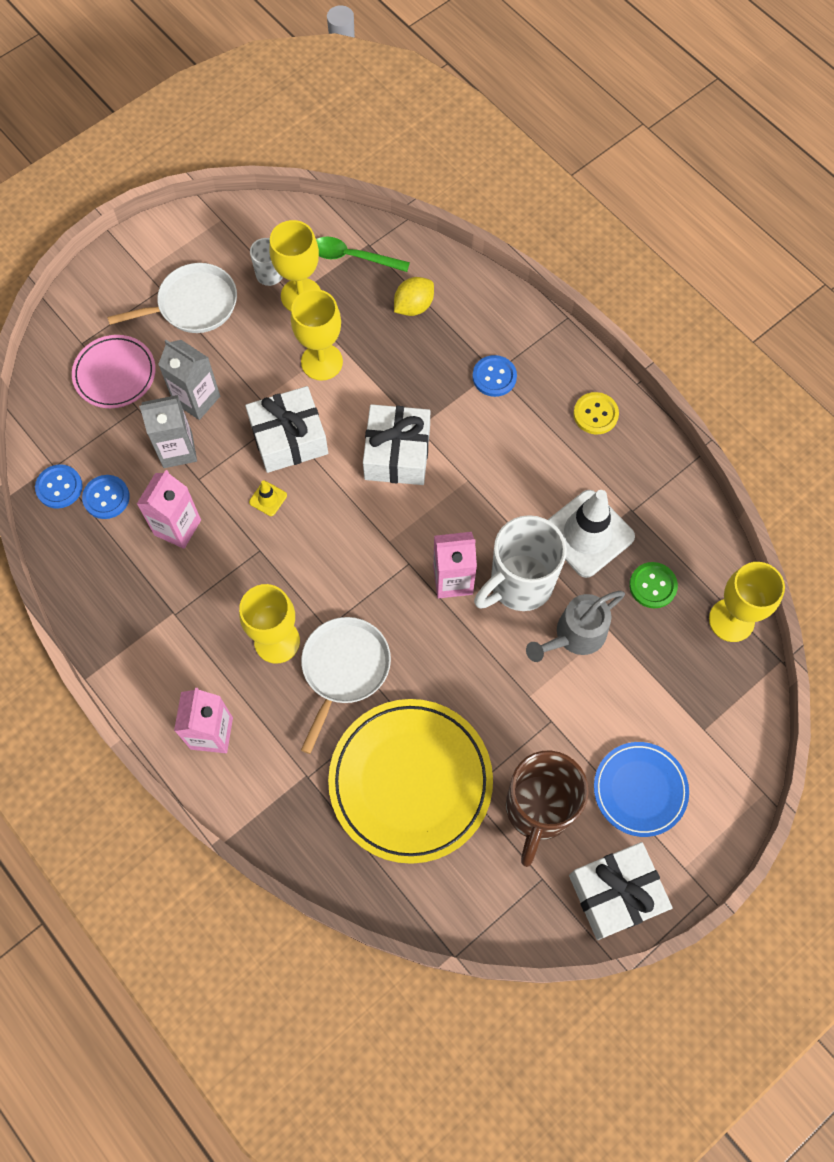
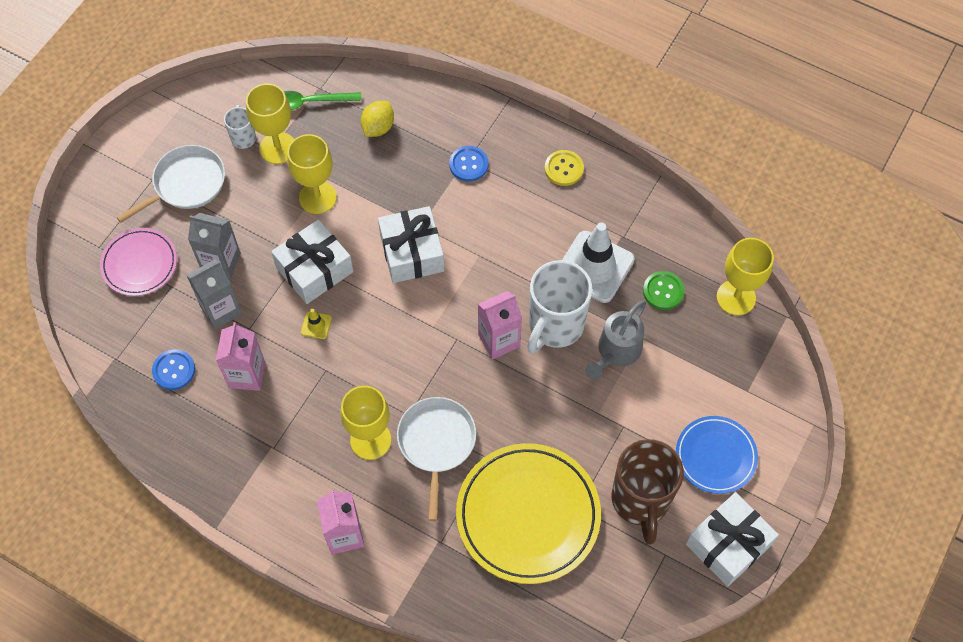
camera: 20 degrees left, 5 degrees down
(59, 487) = (128, 375): blue button -> none

